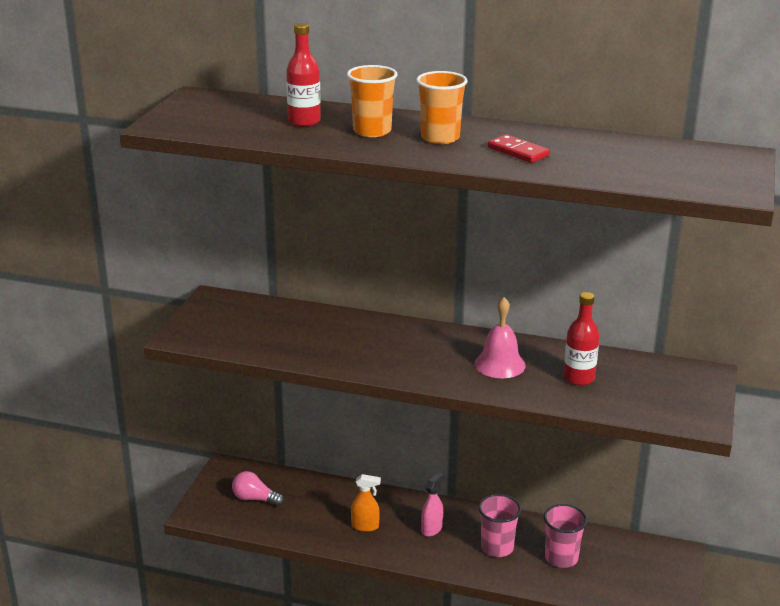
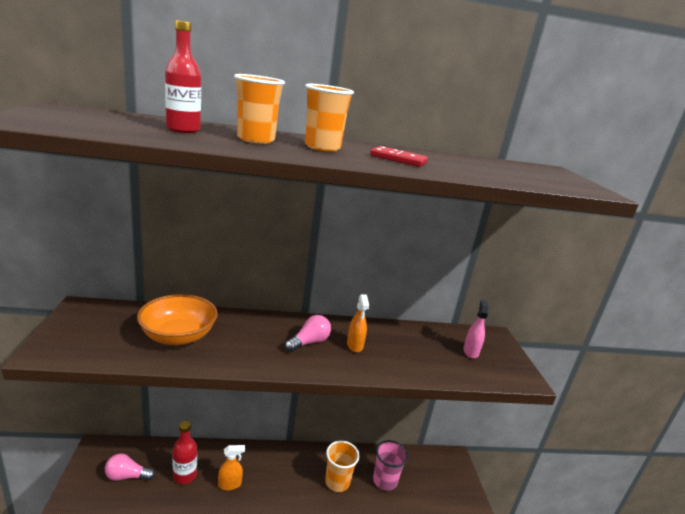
camera: 25 degrees left, 5 degrees down
(304, 335) = (178, 336): none -> orange bowl
(432, 529) = (283, 475): pink spray bottle -> pink spray bottle (470, 352)
(446, 355) = (309, 342): none -> pink light bulb
(497, 547) = (337, 482): pink cup -> orange cup
(499, 364) = (355, 345): pink bell -> orange spray bottle
(578, 378) = (418, 350): red bottle -> red bottle (185, 475)

